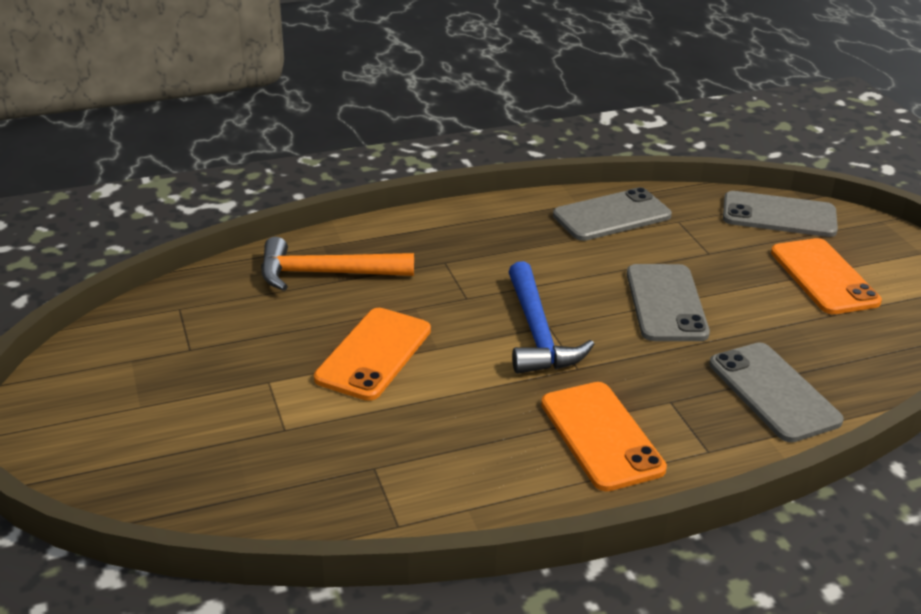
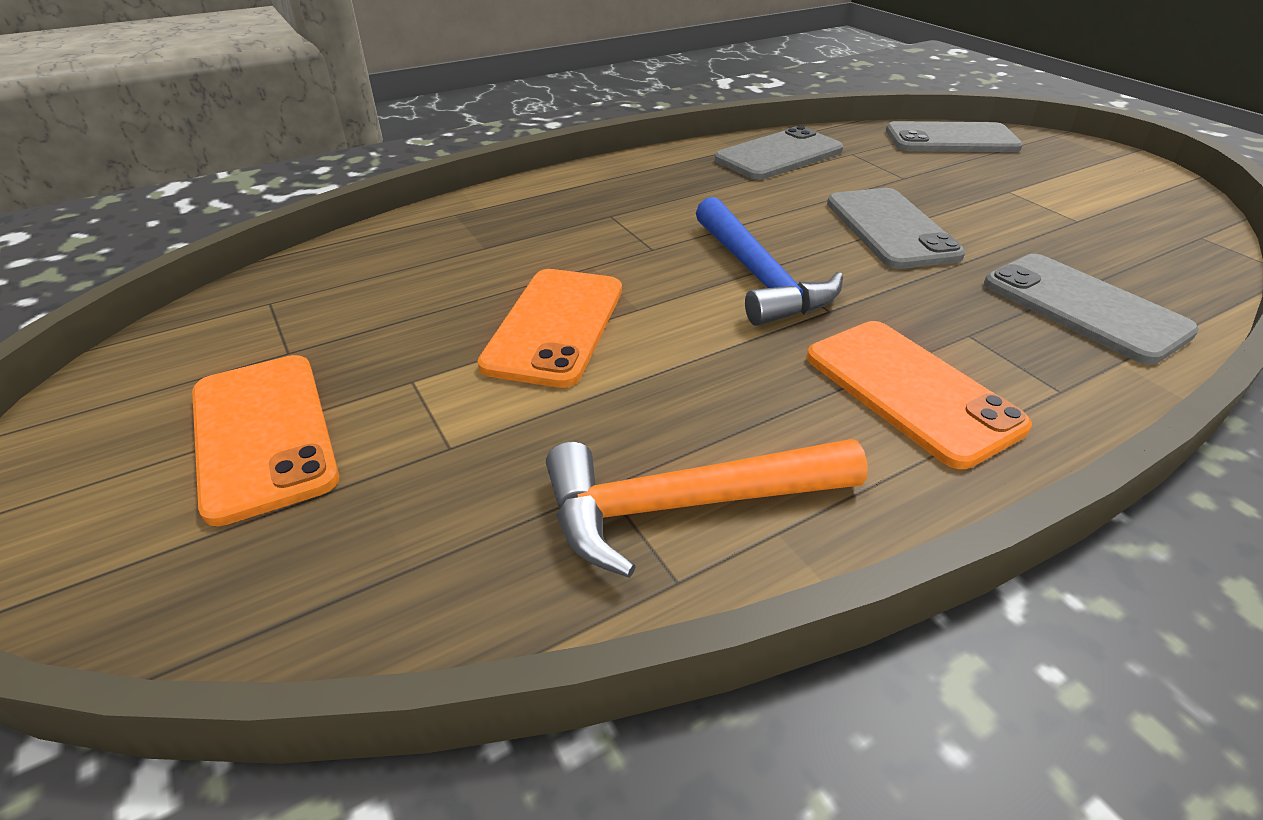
camera: 10 degrees left, 5 degrees up
(326, 274) = (466, 242): orange hammer -> orange hammer (685, 505)
(824, 277) = (1040, 186): orange phone -> orange phone (263, 434)

